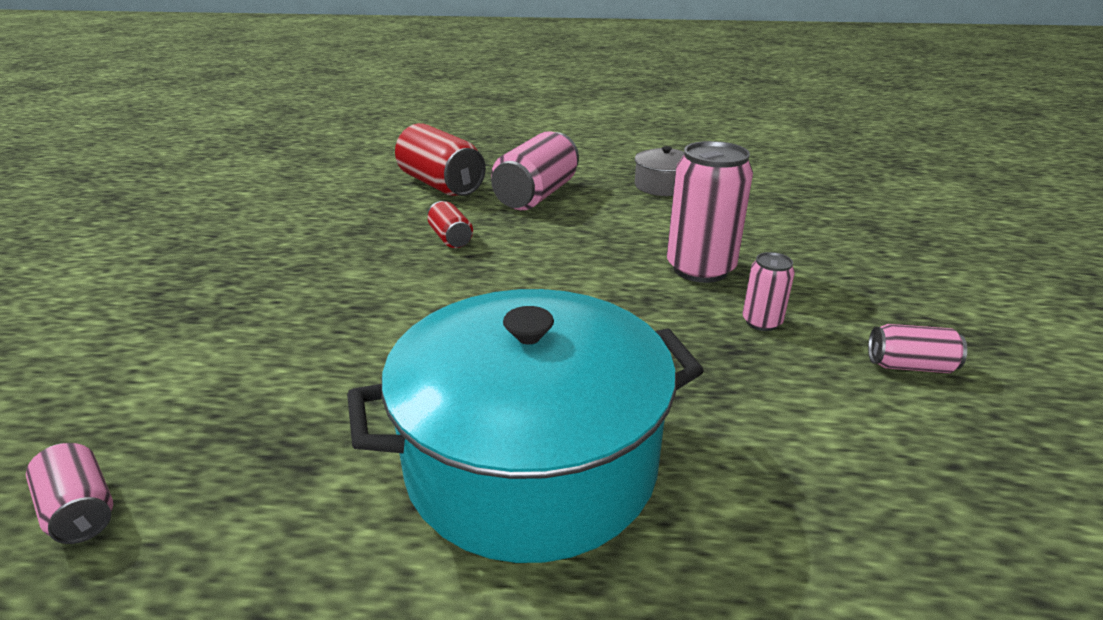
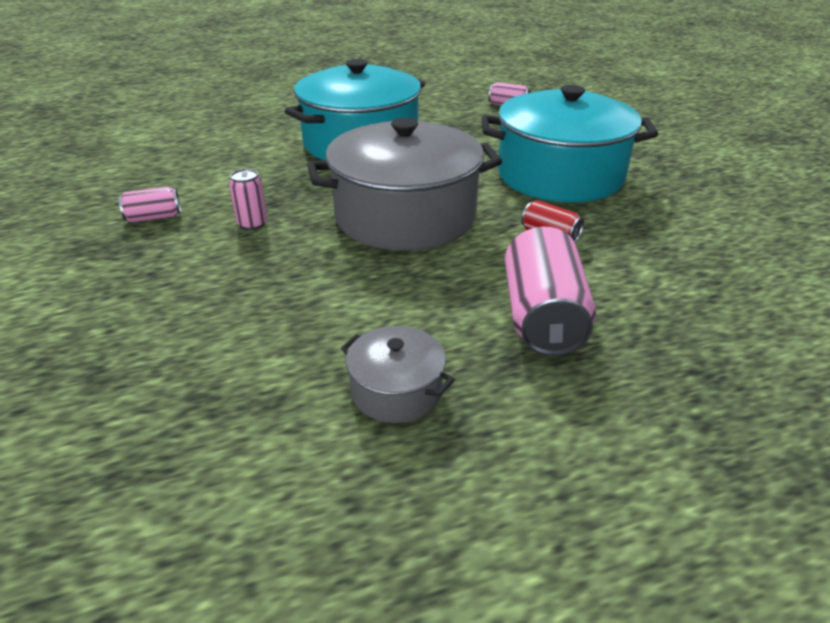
camera: 155 degrees right, 5 degrees up
(326, 296) = (560, 175): none -> turquoise pot
(441, 185) = (672, 304): red can -> none
(570, 289) = (405, 216): none -> grey pot
(700, 269) = (307, 258): pink can -> none

